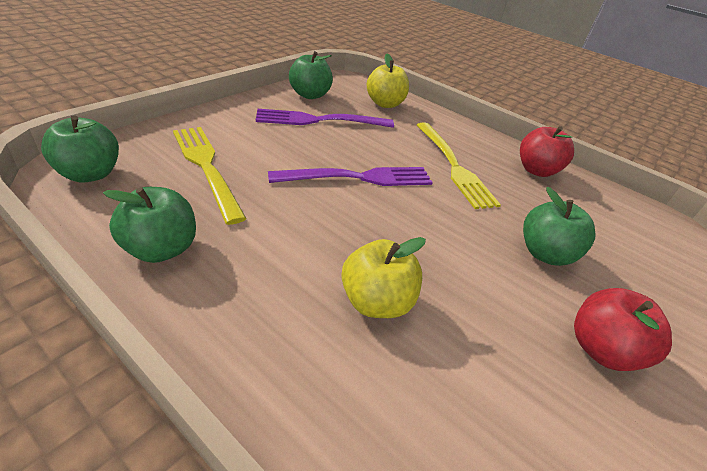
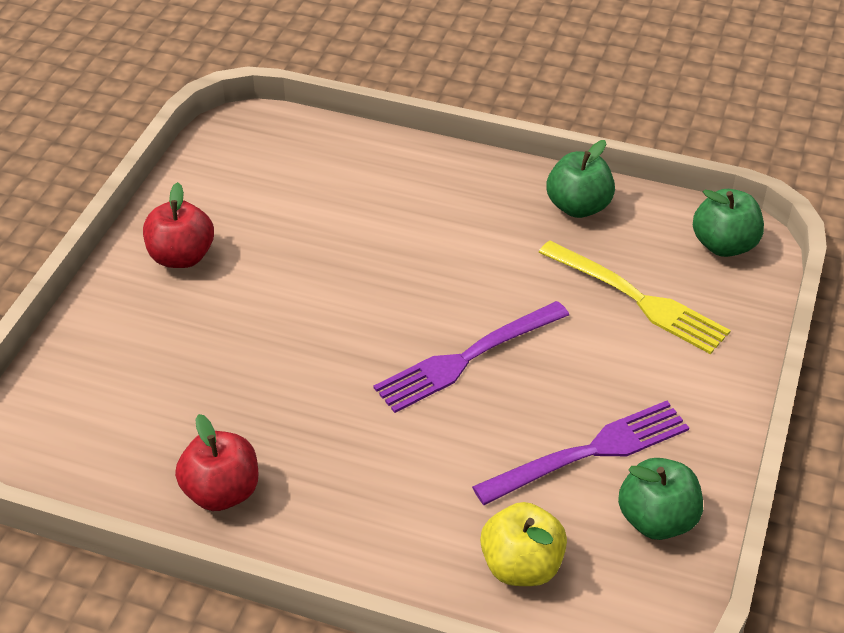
camera: 165 degrees right, 5 degrees up
(376, 302) = (380, 229): yellow apple -> none
(454, 166) = (351, 439): yellow fork -> none
(545, 253) = (223, 336): green apple -> none

